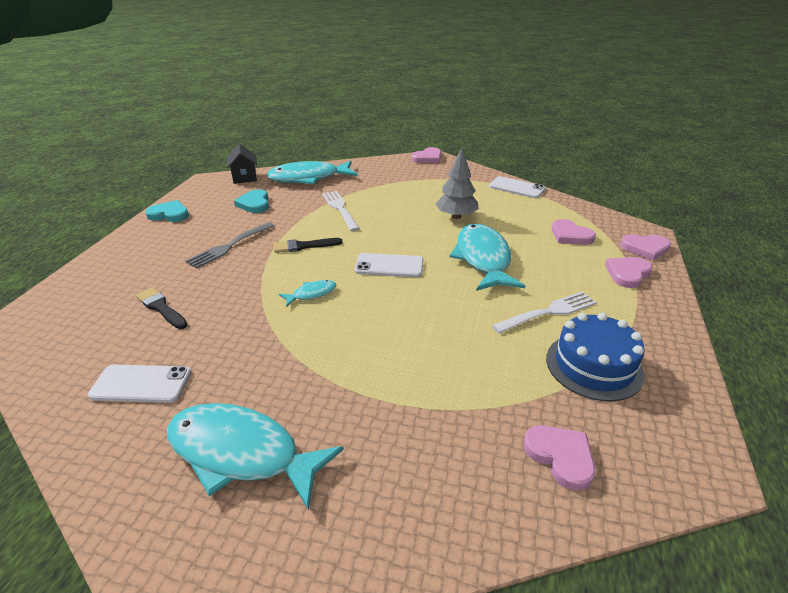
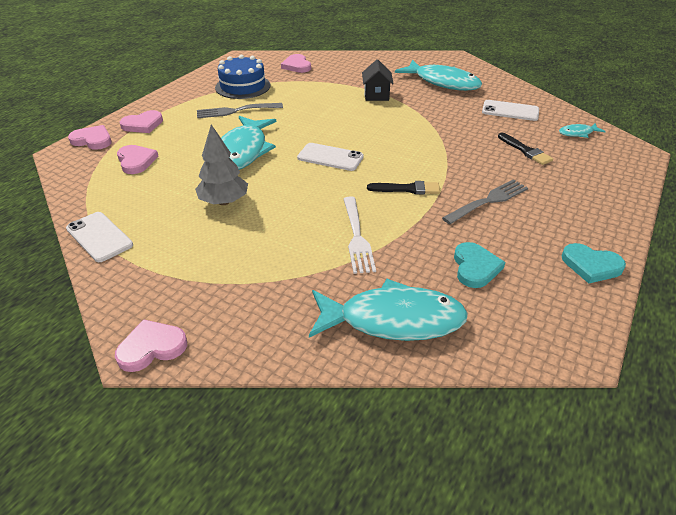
camera: 165 degrees left, 5 degrees up
(244, 177) = (509, 344): black house -> black house (376, 95)
(311, 294) = (403, 144): turquoise fish -> turquoise fish (578, 133)
(548, 312) = (236, 111): white fork -> grey fork

